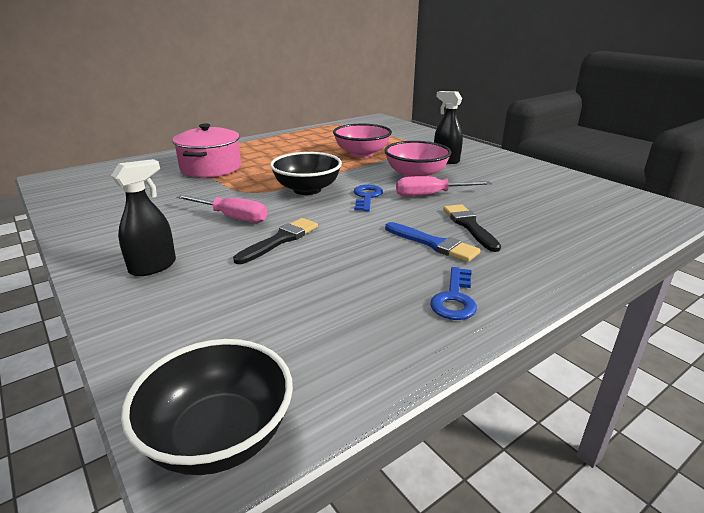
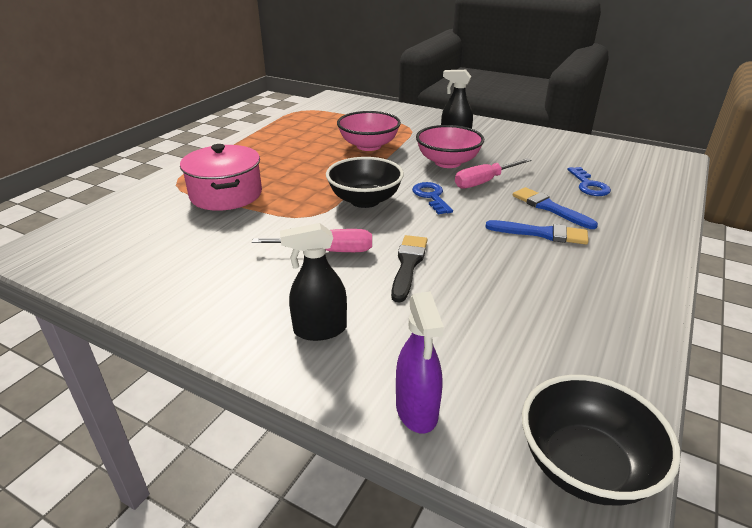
camera: 25 degrees left, 5 degrees up
(143, 342) = (417, 410): none -> purple spray bottle
(153, 266) = (320, 330): black spray bottle -> black spray bottle turned 120 degrees counterclockwise
(454, 299) = (613, 282): blue key -> blue key (589, 185)
(469, 226) = (549, 208): black brush -> blue brush

